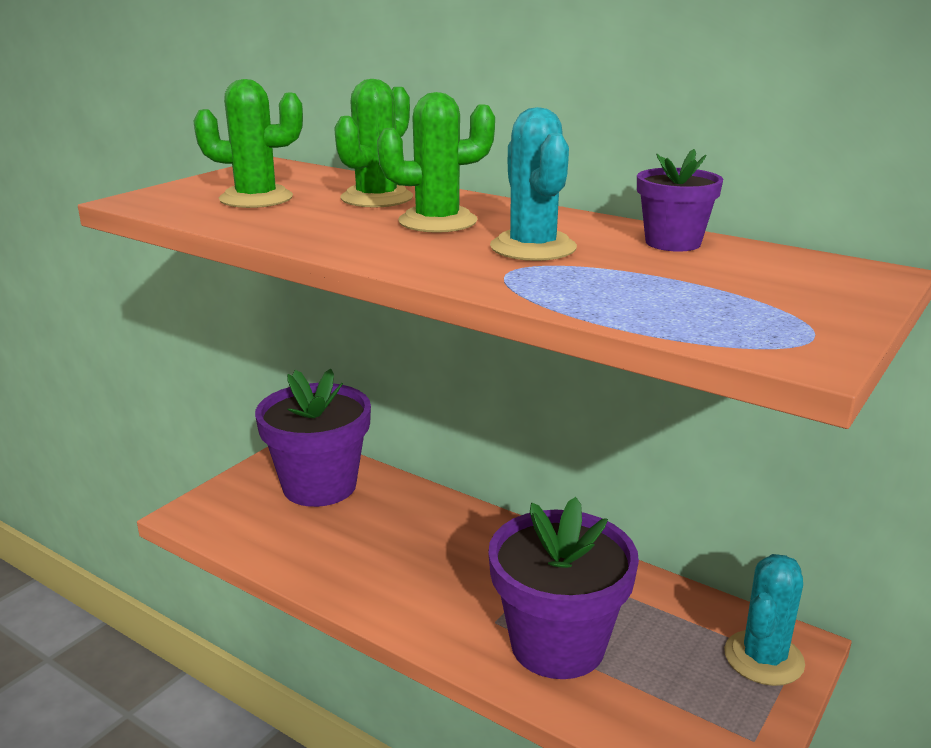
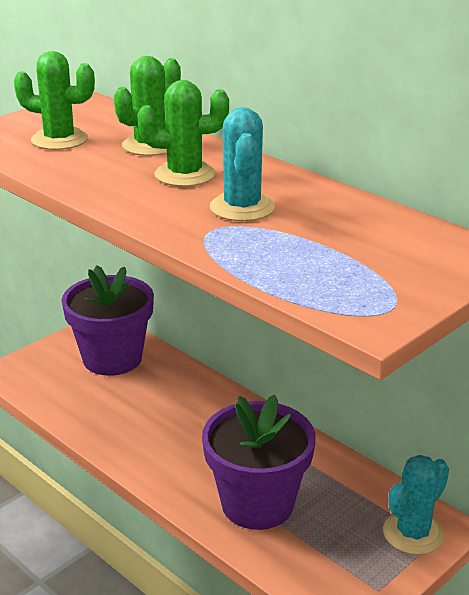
camera: 10 degrees right, 5 degrees up
(673, 243) = (352, 210): purple flower pot -> none

